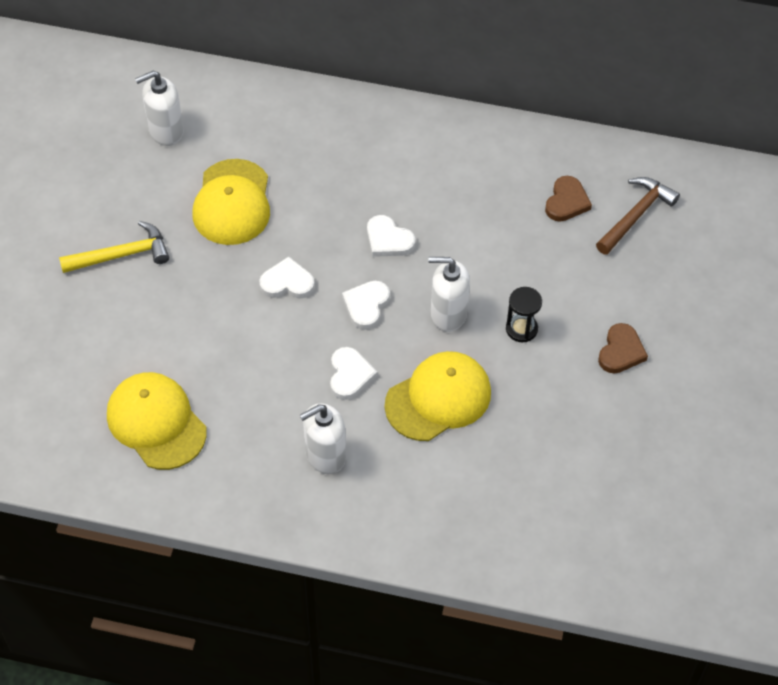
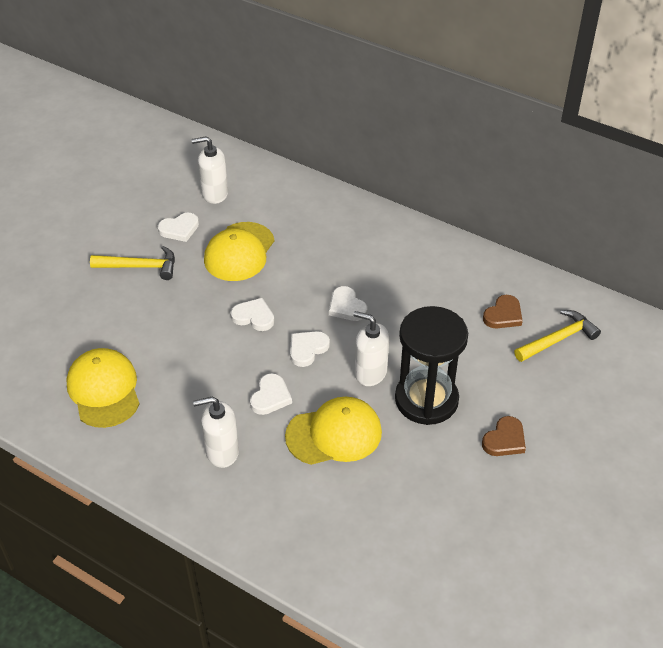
camera: 20 degrees right, 10 degrees down
(145, 191) = (179, 229): none -> white heart
(521, 329) = (426, 399): black hourglass -> black hourglass, size x2.27
(636, 215) = (558, 339): brown hammer -> yellow hammer

